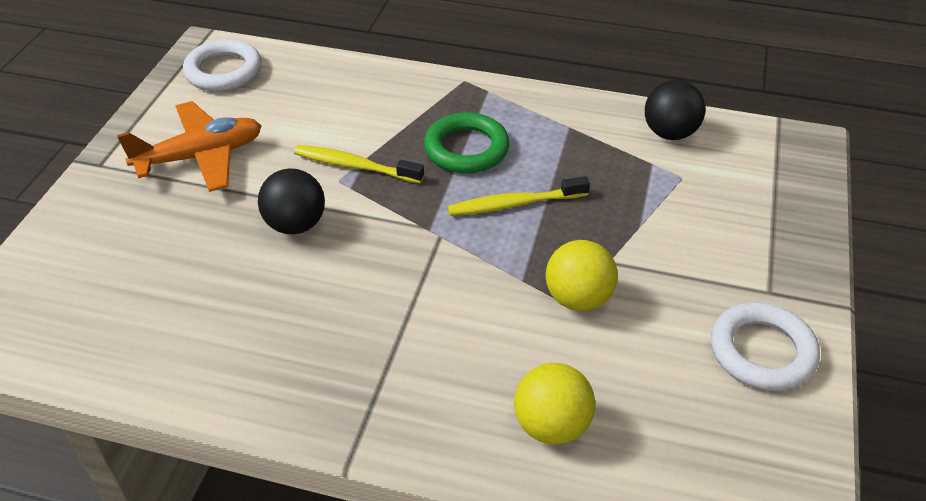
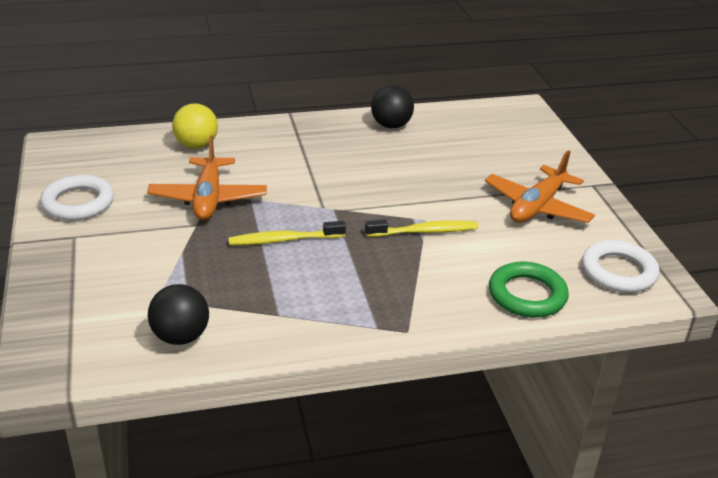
camera: 150 degrees right, 10 degrees down
(296, 225) = (422, 188): black ball -> black ball (391, 125)
(466, 149) = (352, 268): green ring -> green ring (527, 295)
(515, 204) = (284, 240): yellow toothbrush -> yellow toothbrush turned 150 degrees counterclockwise
(578, 299) = (208, 198): yellow ball -> orange plane

